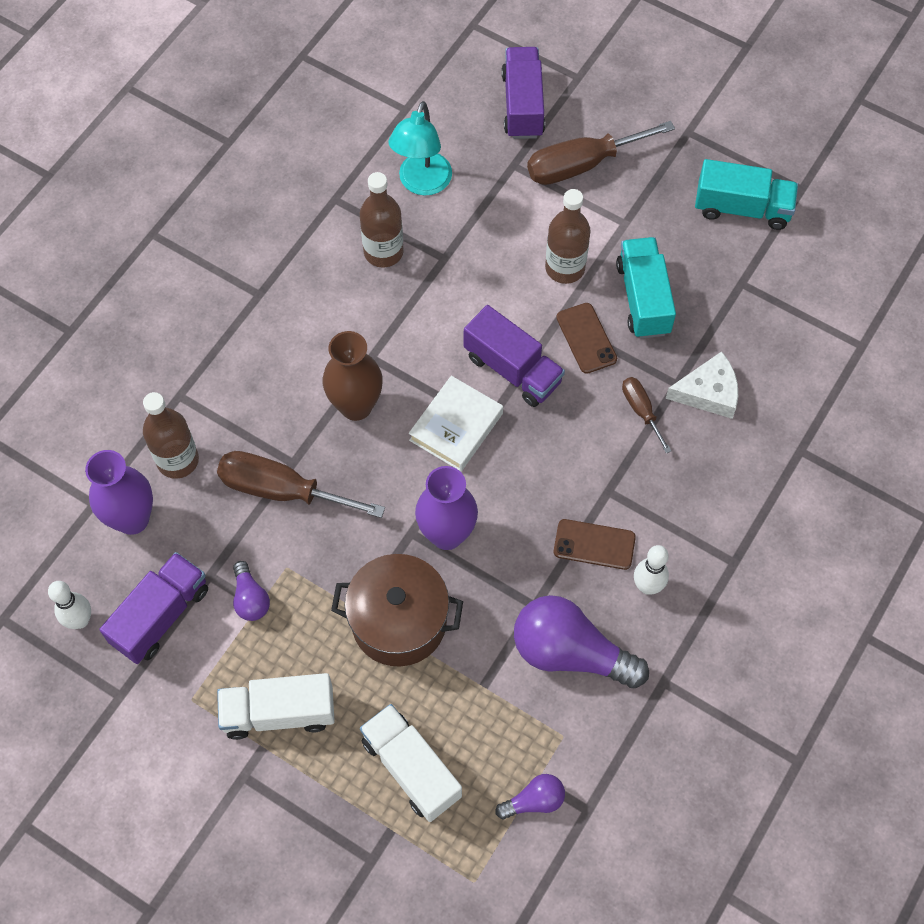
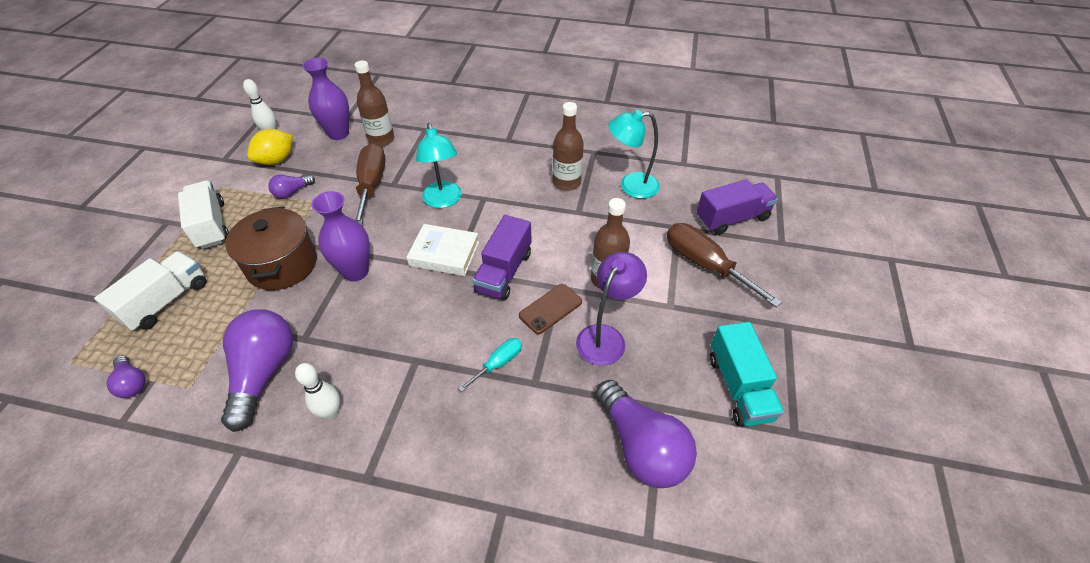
camera: 70 degrees right, 15 degrees down
(161, 616) = (276, 160): purple truck -> yellow lemon
(356, 406) = (443, 201): brown vase -> turquoise lamp
(594, 544) = (364, 363): brown phone -> none
(641, 410) = (498, 363): brown screwdriver -> turquoise screwdriver
(643, 298) = (606, 337): turquoise truck -> purple lamp
(708, 392) = (535, 410): white cheese -> none
(776, 316) = (641, 446): none -> purple light bulb

